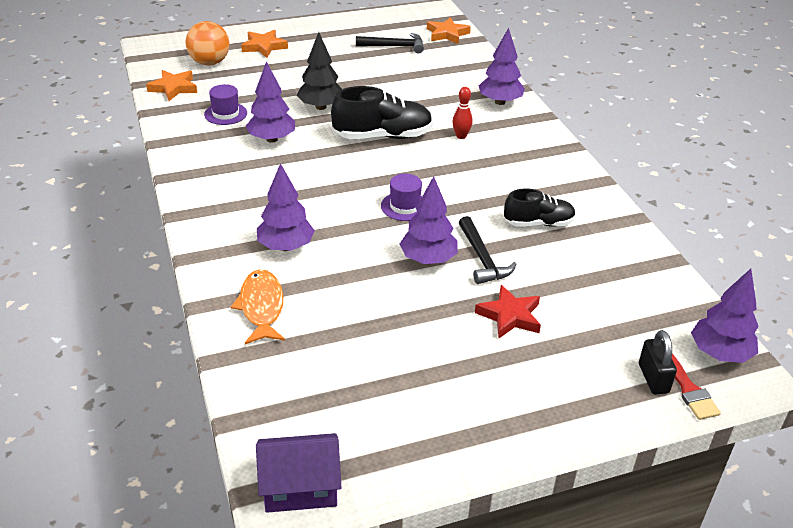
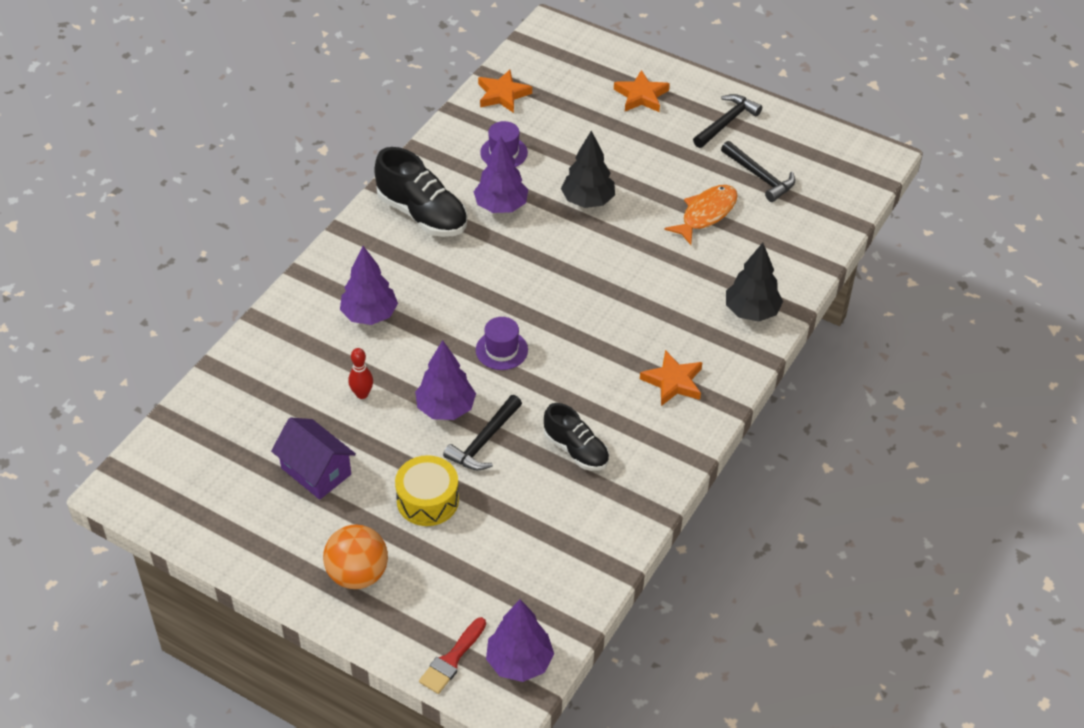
camera: 50 degrees right, 10 degrees up
(209, 63) = (569, 84): orange ball -> orange ball (357, 574)
(261, 307) = (287, 350): orange fish -> orange fish (706, 214)
(300, 487) = (140, 489): purple house -> purple house (316, 471)
(334, 34) = (726, 122): none -> black hammer
(383, 136) = (591, 270): black shoe -> black shoe (422, 214)
(447, 34) = (837, 197): orange star -> orange star (673, 382)
(461, 136) = (655, 320): red bowling pin -> red bowling pin (362, 394)
(500, 102) = (751, 311): purple tree -> black tree
(510, 316) = (427, 500): red star -> yellow drum
(653, 378) = (442, 631): black padlock -> none

